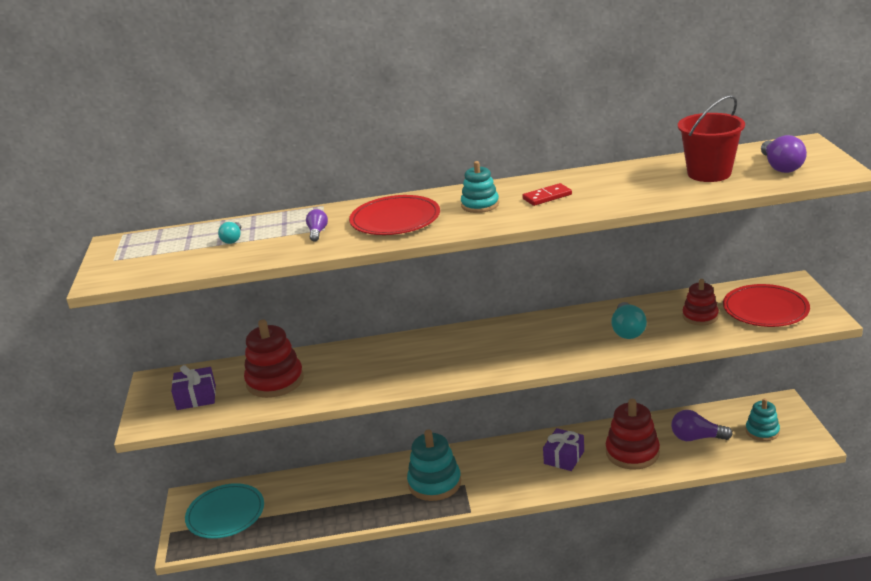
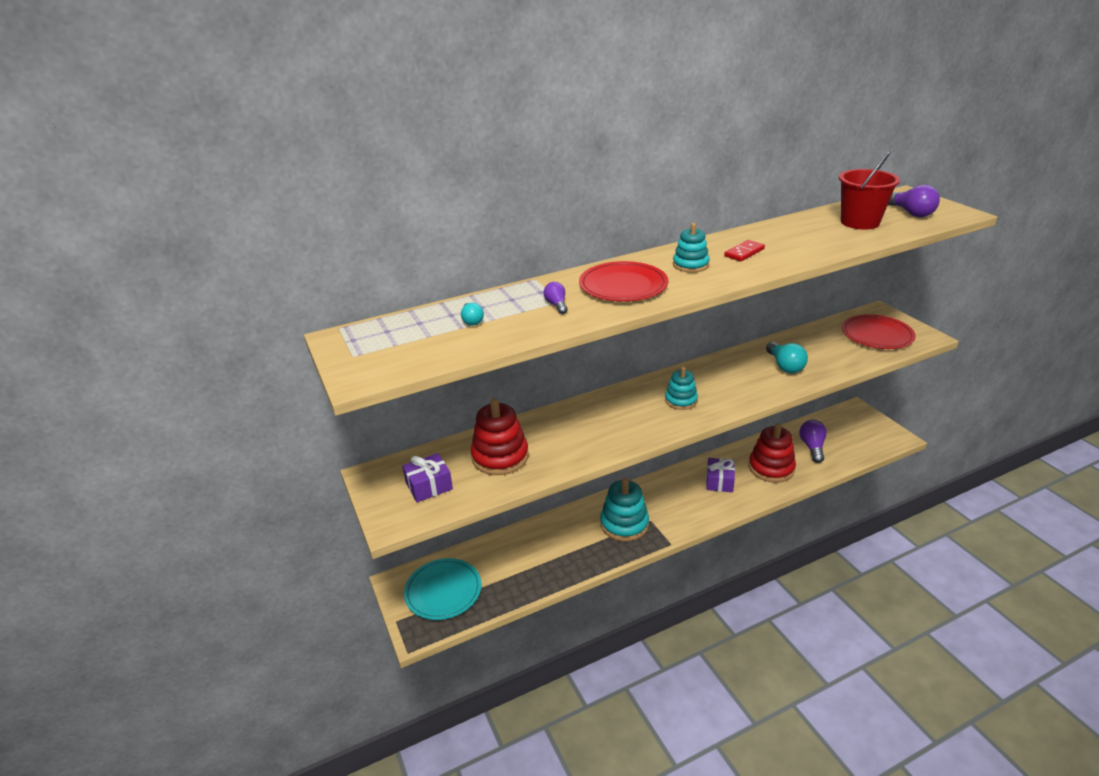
camera: 20 degrees left, 5 degrees up
(696, 438) = (812, 447): purple light bulb -> purple light bulb turned 105 degrees clockwise
(700, 316) = (832, 347): red stacking toy -> none
(762, 431) = (856, 434): turquoise stacking toy -> turquoise stacking toy (681, 400)

